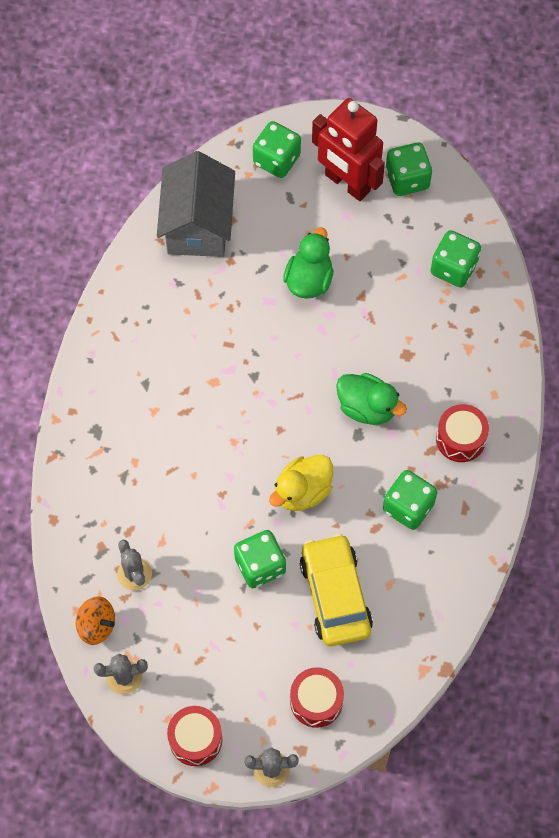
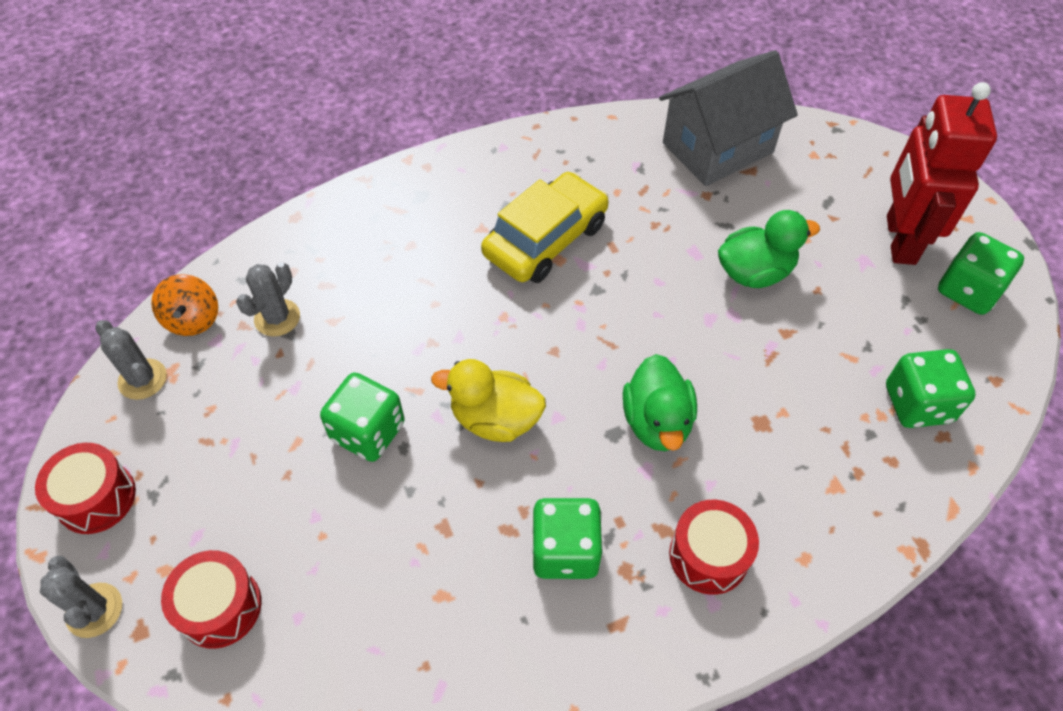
camera: 55 degrees right, 10 degrees down
(276, 160) = (855, 167): green dice -> none
(335, 595) = (383, 538): yellow car -> yellow car (545, 239)

